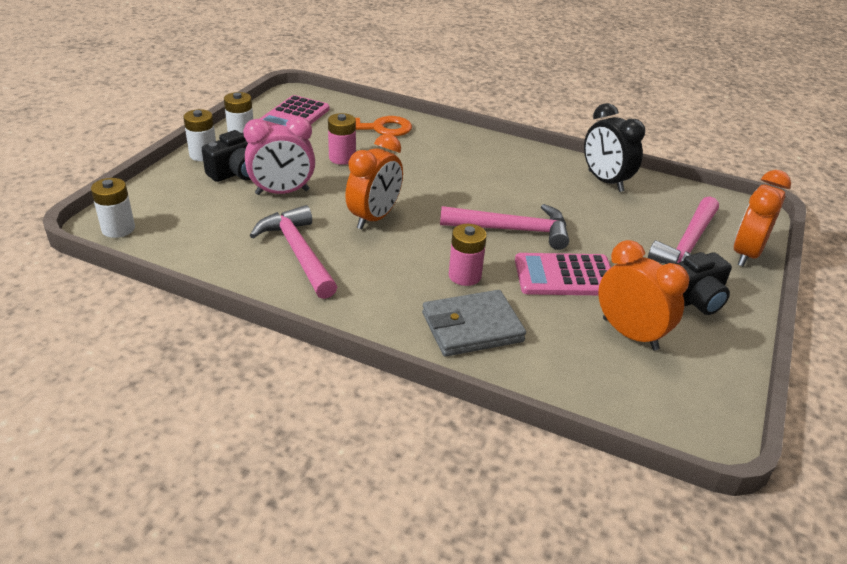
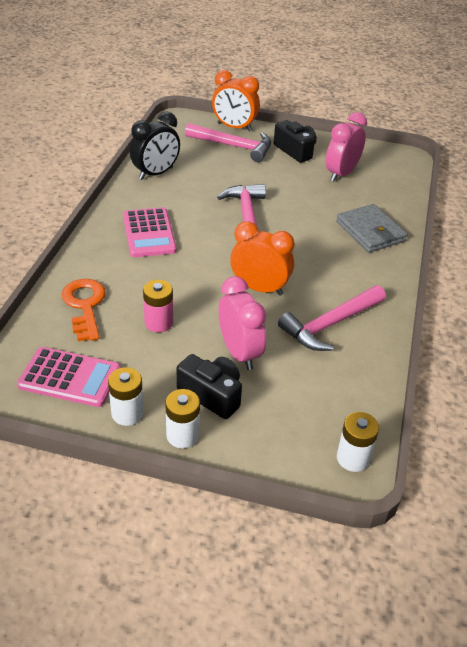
camera: 100 degrees left, 5 degrees up
(464, 276) = (316, 237): pink battery -> none
(565, 276) = (294, 195): pink calculator -> pink calculator (149, 233)
(630, 334) = (341, 174): orange clock -> pink clock

